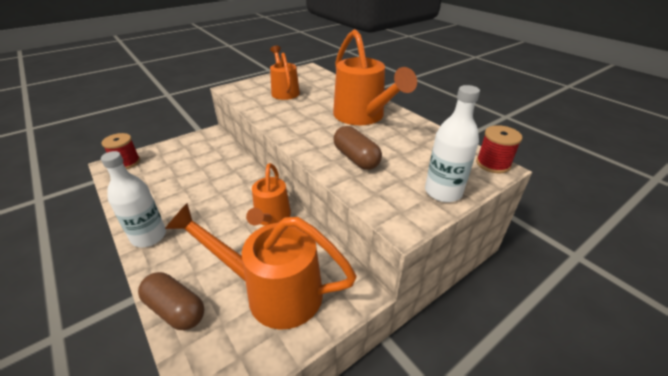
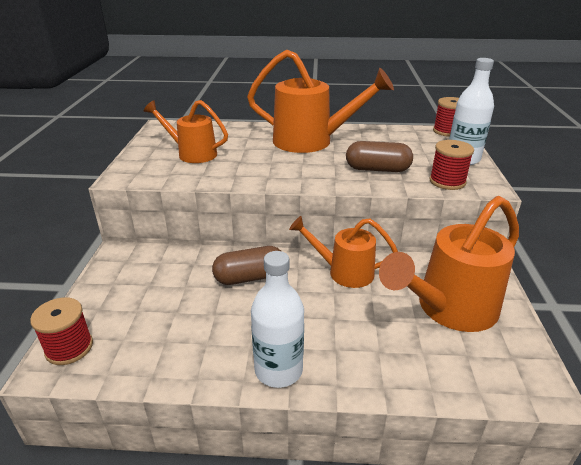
camera: 50 degrees left, 5 degrees down
(175, 309) = (424, 382): brown capsule -> brown capsule (250, 277)
(271, 218) = (344, 272): orange watering can -> orange watering can turned 150 degrees clockwise
(382, 198) = (447, 181): none -> red spool

